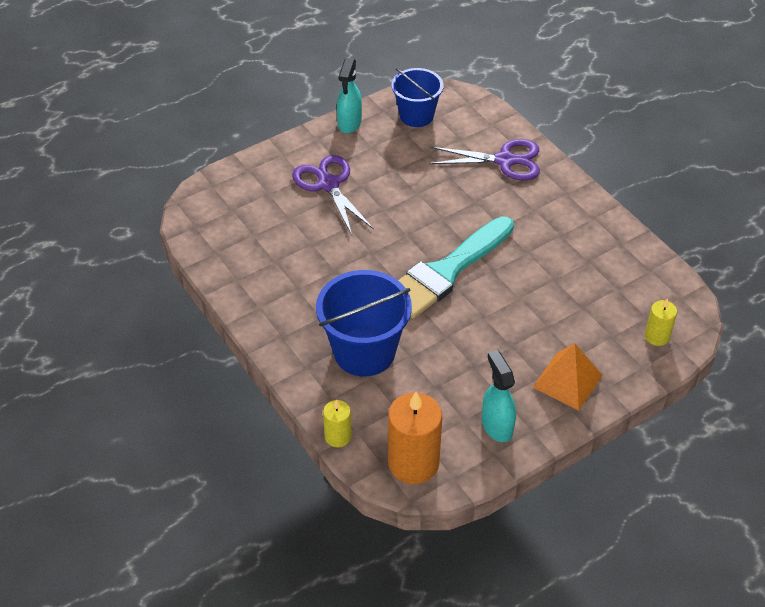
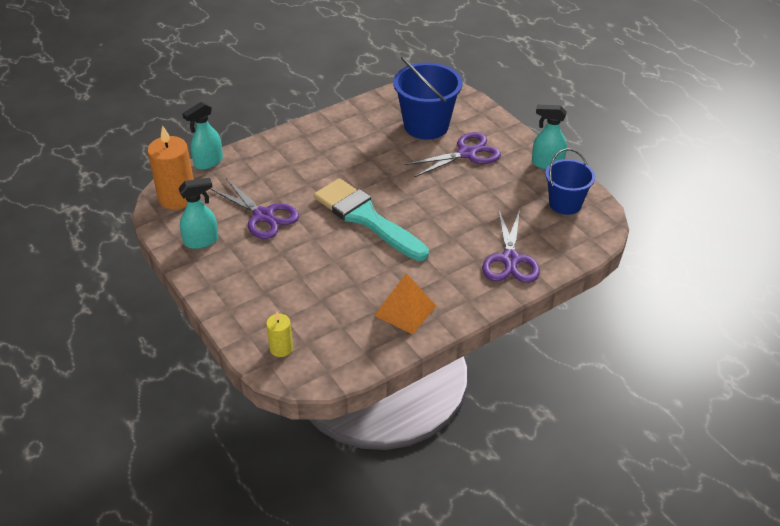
camera: 90 degrees right, 5 degrees down
(338, 436) = (208, 162): yellow candle -> turquoise spray bottle
(364, 352) = (284, 174): blue bucket -> blue bucket (426, 126)
(446, 367) = (263, 216): none -> purple scissors
(567, 381) = (239, 284): orange pyramid -> orange pyramid (405, 310)

